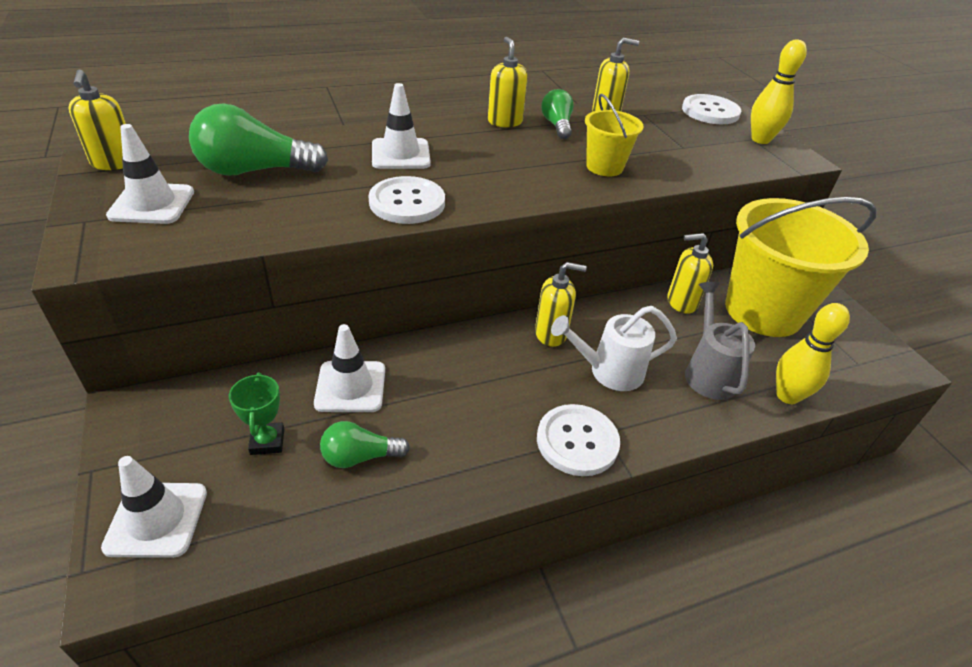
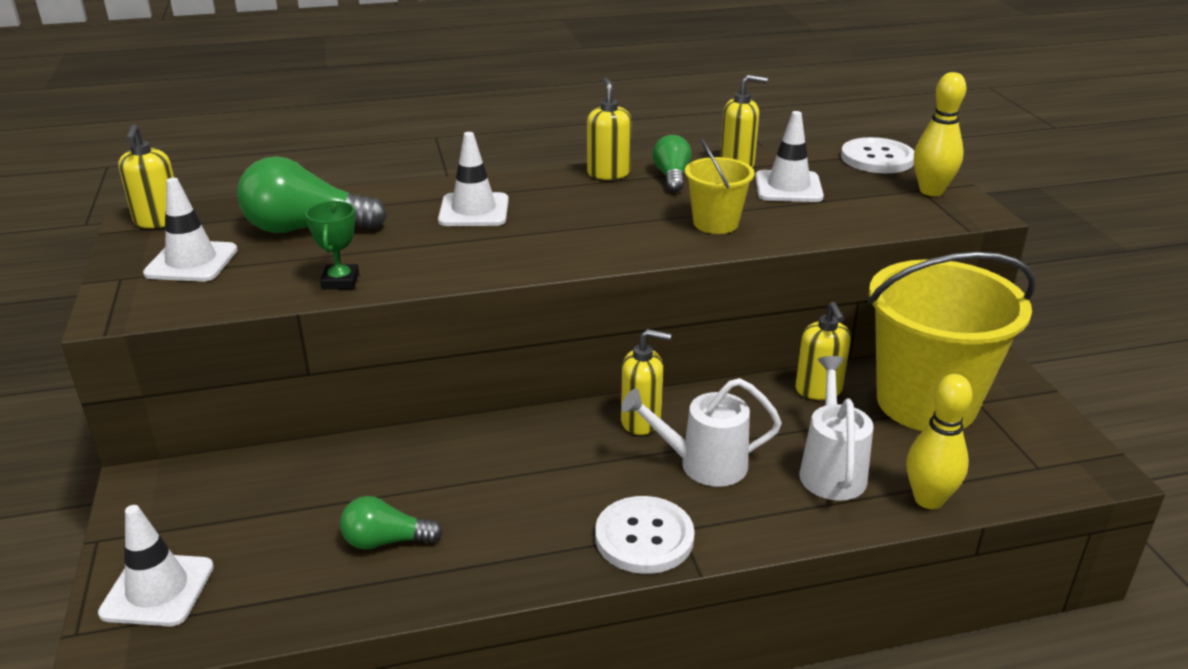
camera: 10 degrees right, 10 degrees down
(267, 441) = (286, 521): green trophy -> green trophy (340, 281)
(350, 387) = (389, 470): white traffic cone -> white traffic cone (788, 187)
(407, 202) = (468, 261): white button -> none
(681, 302) = (818, 390): yellow soap dispenser -> yellow soap dispenser turned 105 degrees counterclockwise
(708, 372) = (831, 469): grey watering can -> white watering can

